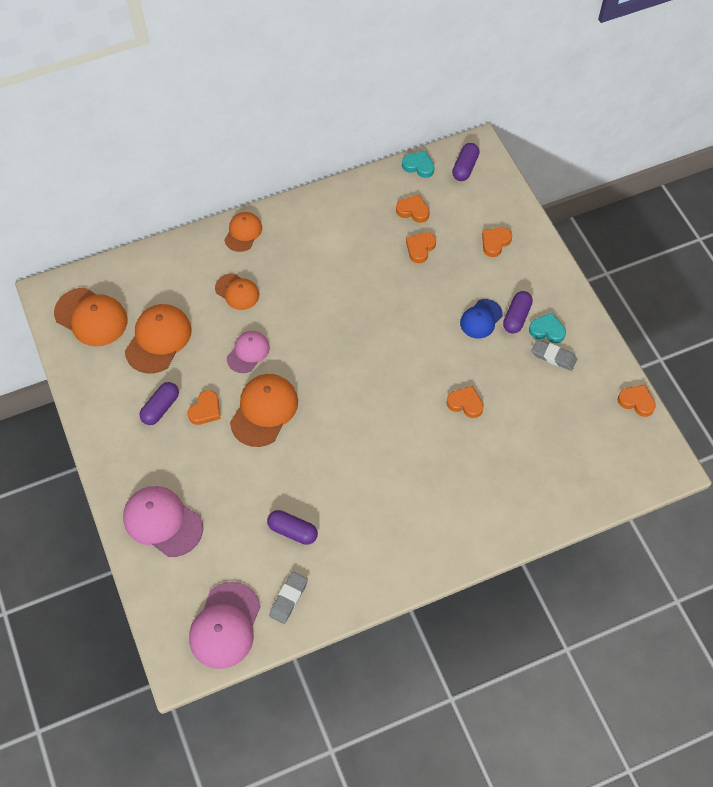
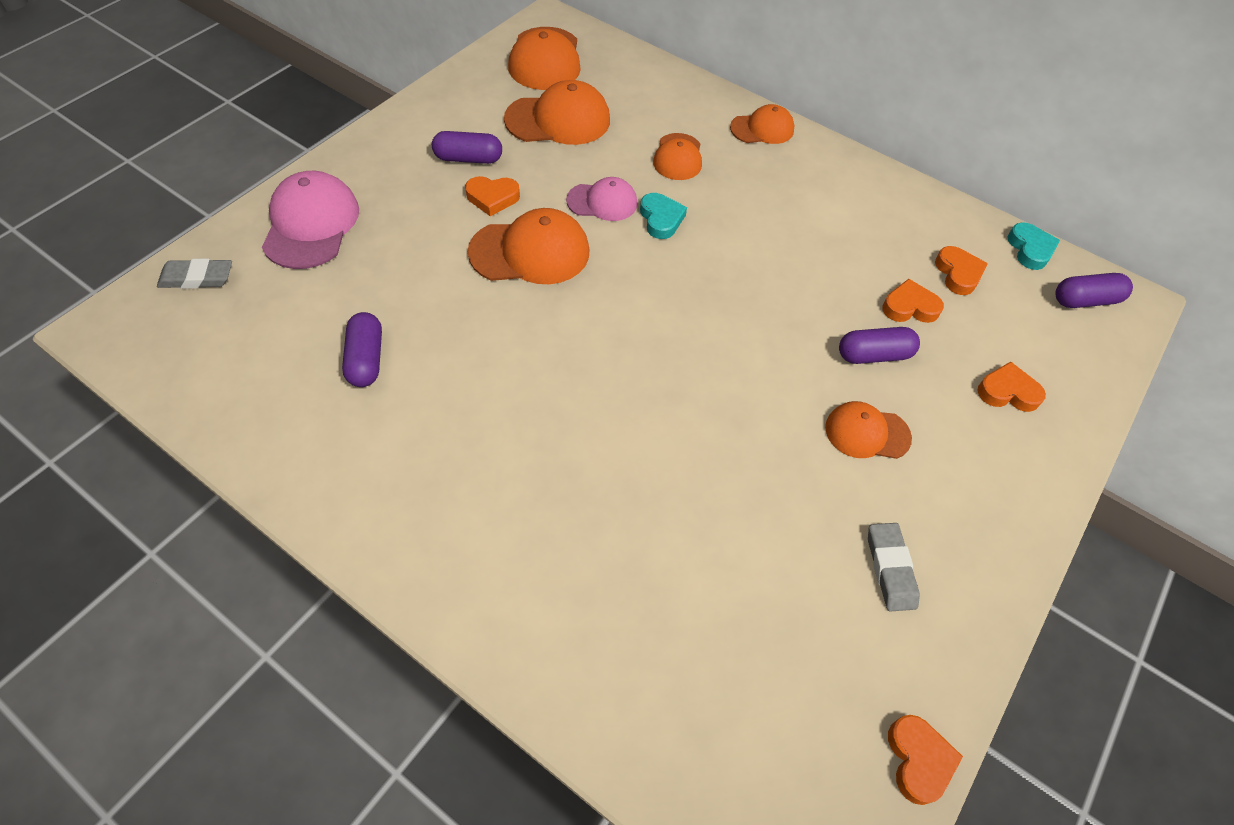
camera: 55 degrees right, 5 degrees down
(225, 625) = (184, 349): pink cap -> none
(288, 598) = (255, 401): grey eraser -> grey eraser (197, 278)
(465, 403) = (708, 478): orange heart -> none
(481, 319) = (867, 433): blue cap -> orange cap
(516, 317) = (912, 479): purple capsule -> purple capsule (874, 355)
(547, 330) = (928, 536): turquoise heart -> turquoise heart (661, 219)

